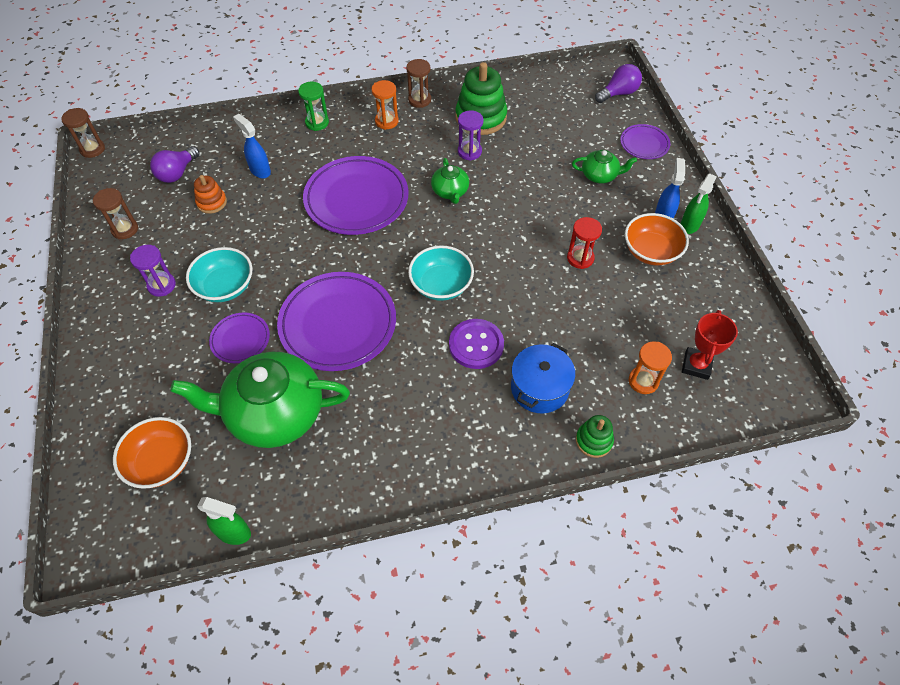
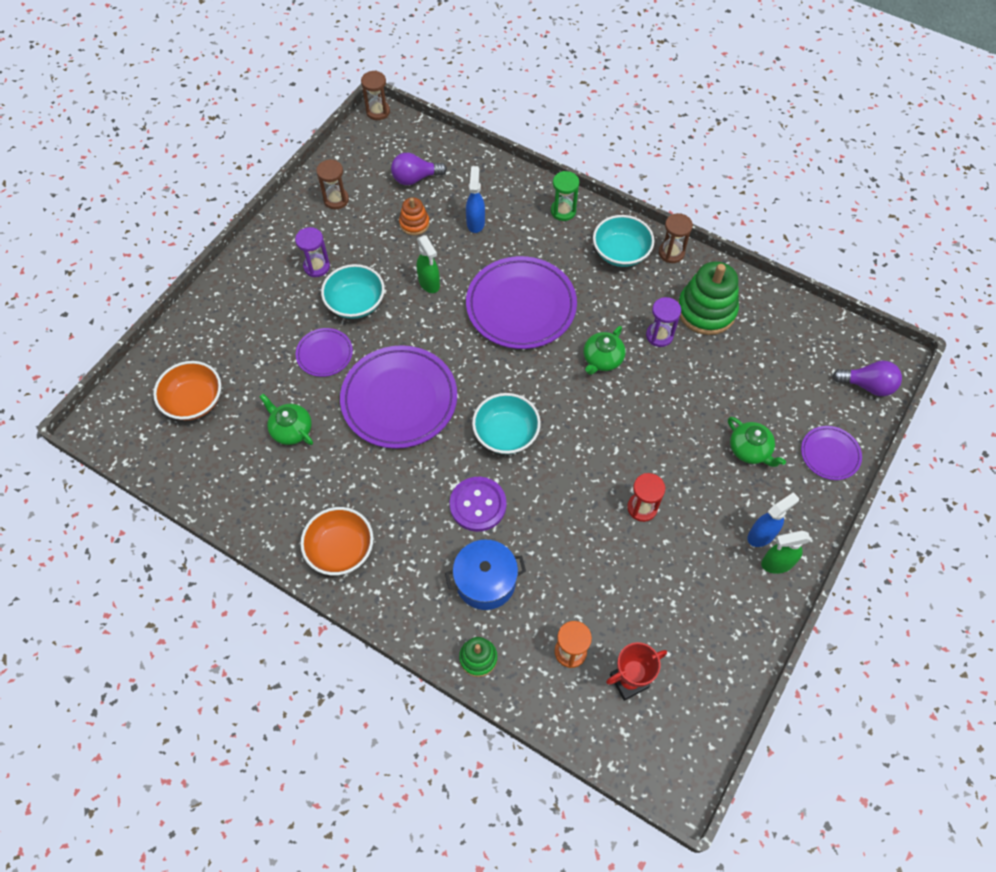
camera: 45 degrees right, 5 degrees up
(234, 533) = (187, 490): green spray bottle -> green spray bottle (429, 283)
(274, 413) = (291, 429): green teapot -> green teapot, size x0.47
(386, 121) = (621, 253): orange hourglass -> turquoise bowl
(651, 251) = (711, 555): orange bowl -> orange bowl (340, 549)

